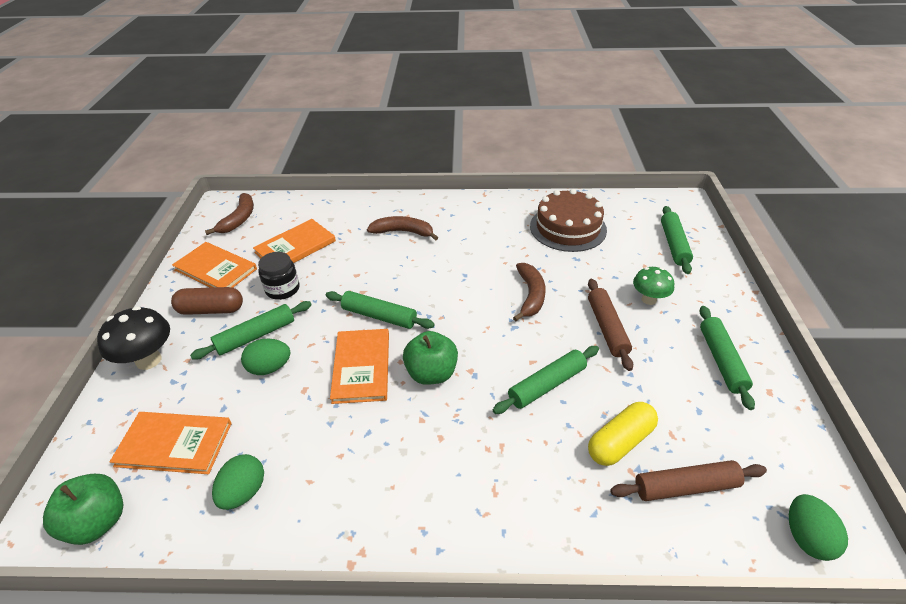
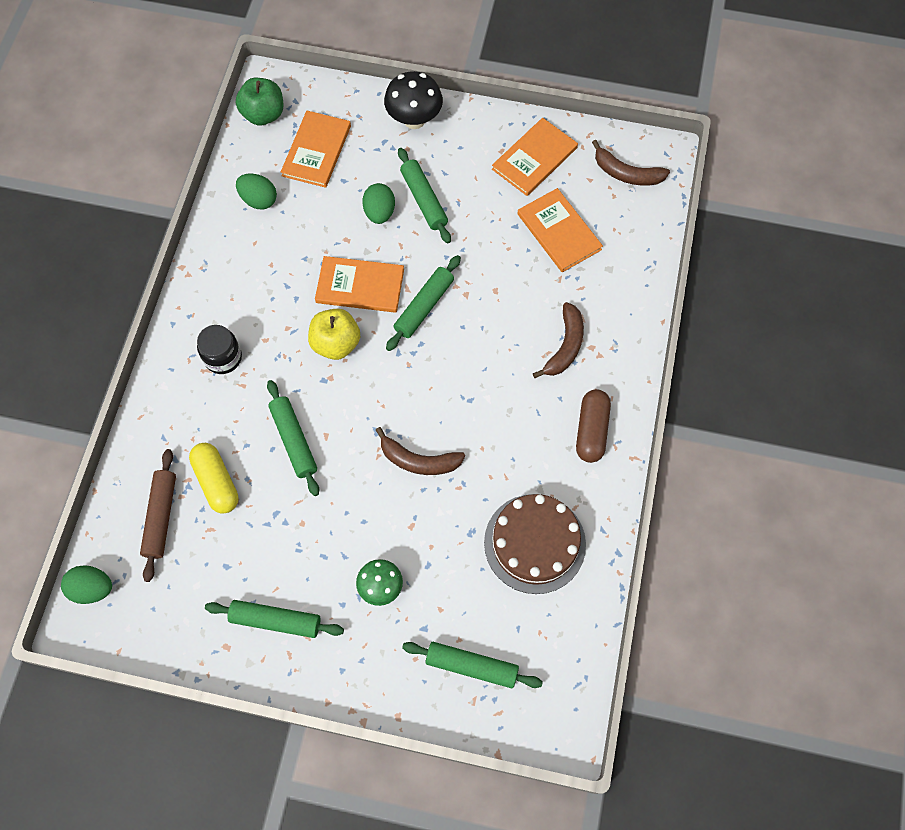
camera: 100 degrees right, 25 degrees up
(211, 310) = (470, 160): brown capsule -> brown capsule (591, 430)
(282, 289) = (487, 220): black jar -> black jar (223, 357)
(431, 373) = (336, 343): green apple -> yellow apple
(607, 328) = (350, 523): brown rolling pin -> none

